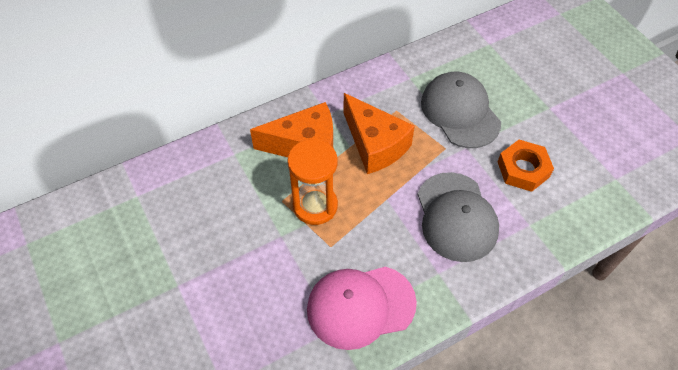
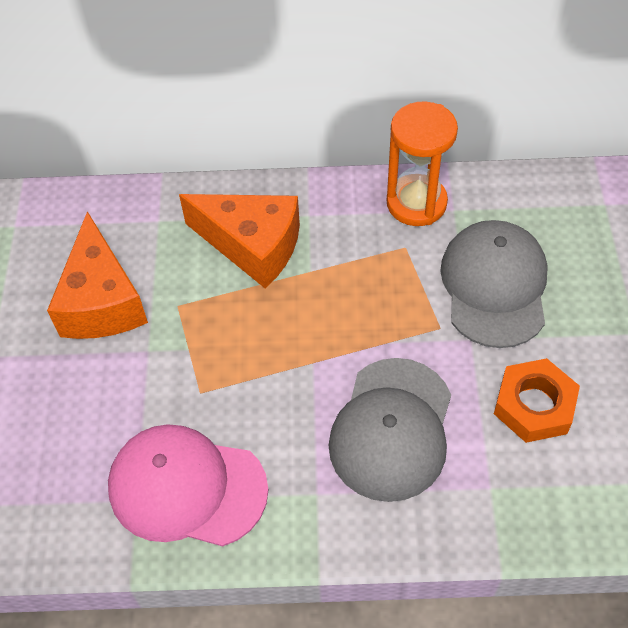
camera: 30 degrees right, 0 degrees up
(315, 206) = (214, 330): orange hourglass -> orange hourglass (416, 203)
(375, 145) = (344, 282): orange cheese -> orange cheese (102, 301)

